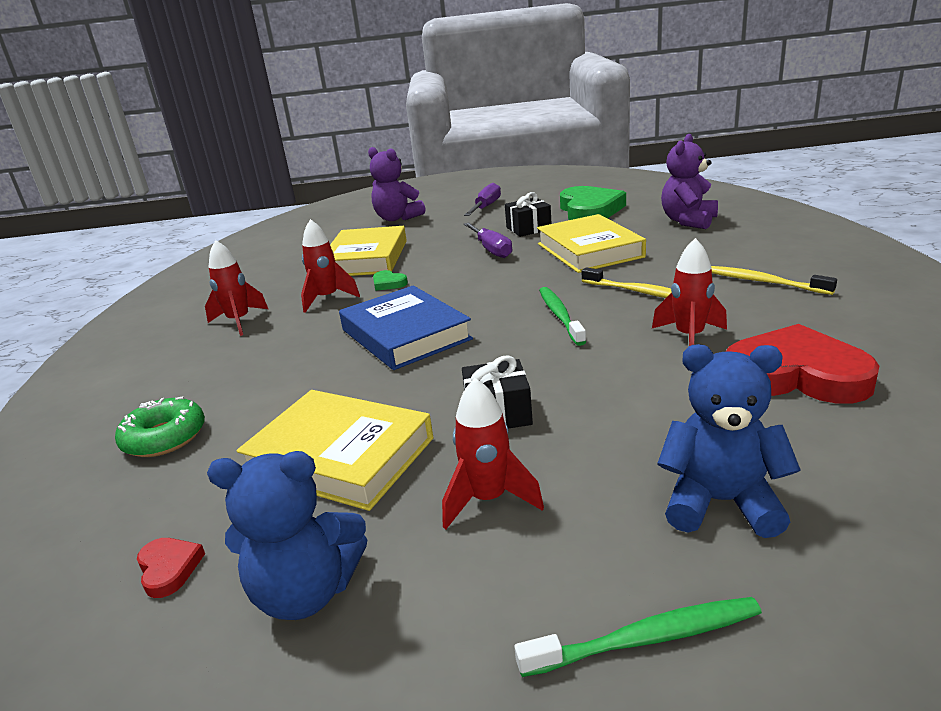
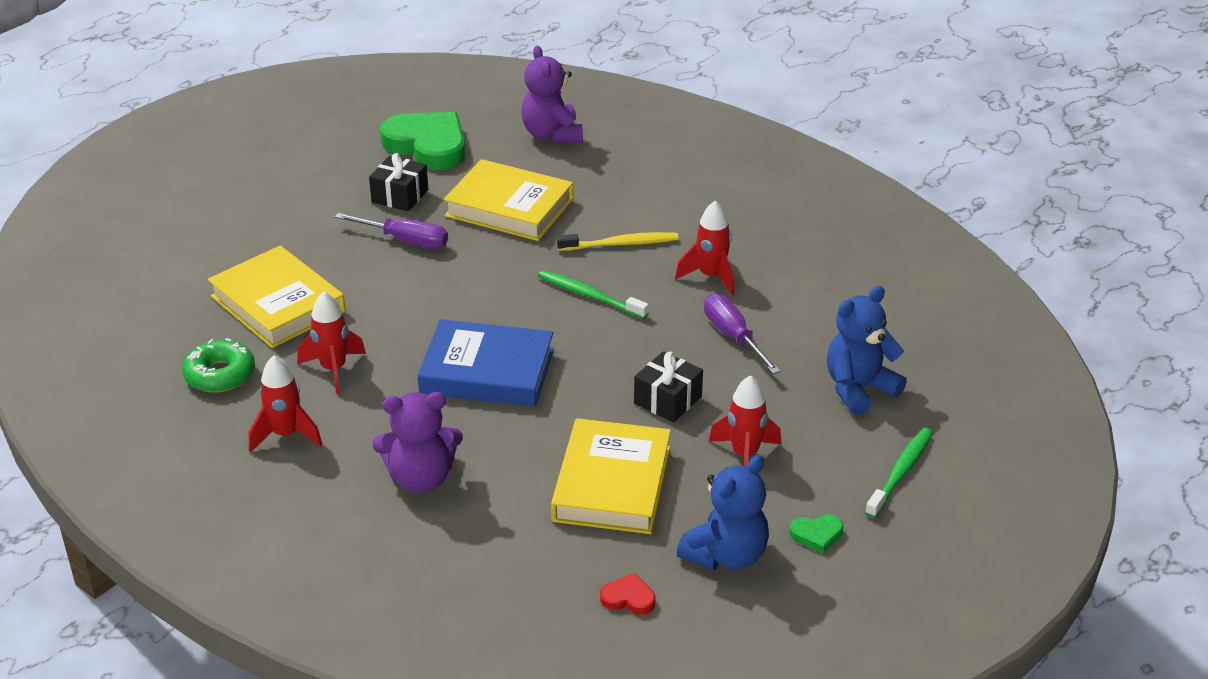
camera: 50 degrees left, 10 degrees up
(164, 437) = (450, 549): green donut -> green donut (220, 375)
(340, 456) = (612, 484): yellow book -> yellow book turned 60 degrees counterclockwise
(388, 283) = (367, 325): green heart -> green heart (817, 535)
(397, 218) = (200, 230): purple teddy bear -> purple teddy bear (421, 478)
(486, 207) = (292, 176): purple screwdriver -> purple screwdriver (733, 336)
(763, 282) = (700, 197): yellow toothbrush -> none
(796, 374) = (808, 281): red heart -> none

